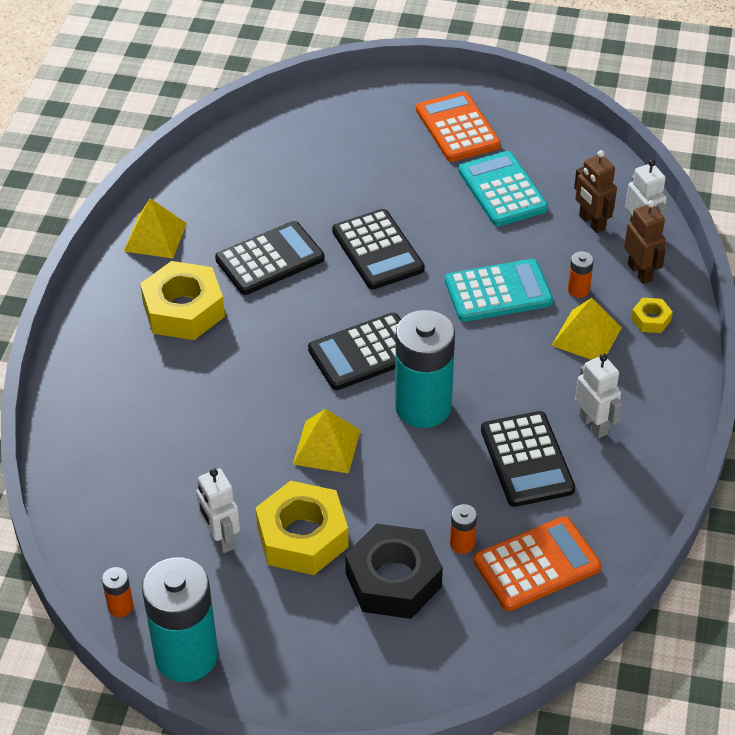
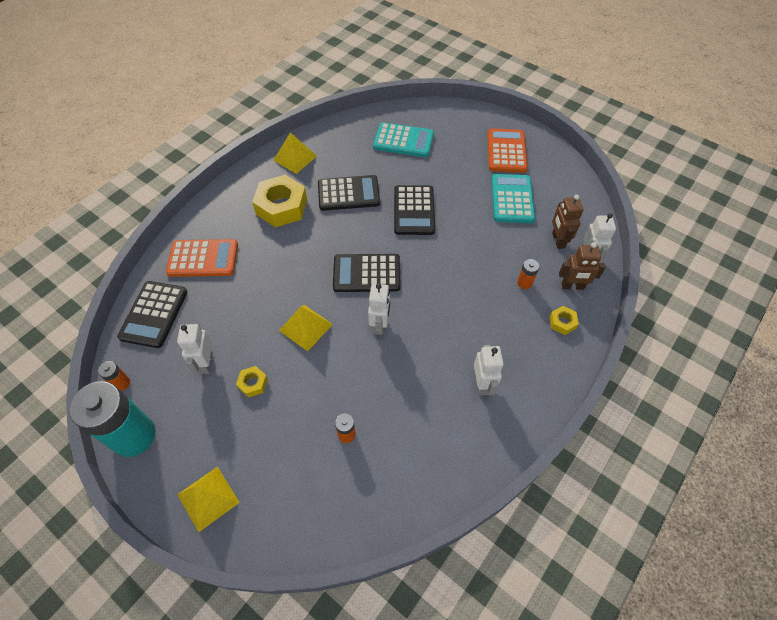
camera: 25 degrees right, 10 degrees up
(302, 537) = (253, 383): yellow nut -> yellow nut, size x0.46
(393, 580) = (287, 441): black nut -> none
(423, 407) = (380, 324): turquoise battery -> white robot
(498, 292) = (472, 265): turquoise calculator -> turquoise calculator (403, 141)
(526, 460) = (423, 390): black calculator -> black calculator (154, 314)
(537, 565) = (385, 474): orange calculator -> orange calculator (203, 259)
(586, 336) = (512, 317): yellow pyramid -> yellow pyramid (208, 498)
(640, 272) = (572, 286): brown robot -> brown robot turned 90 degrees clockwise

